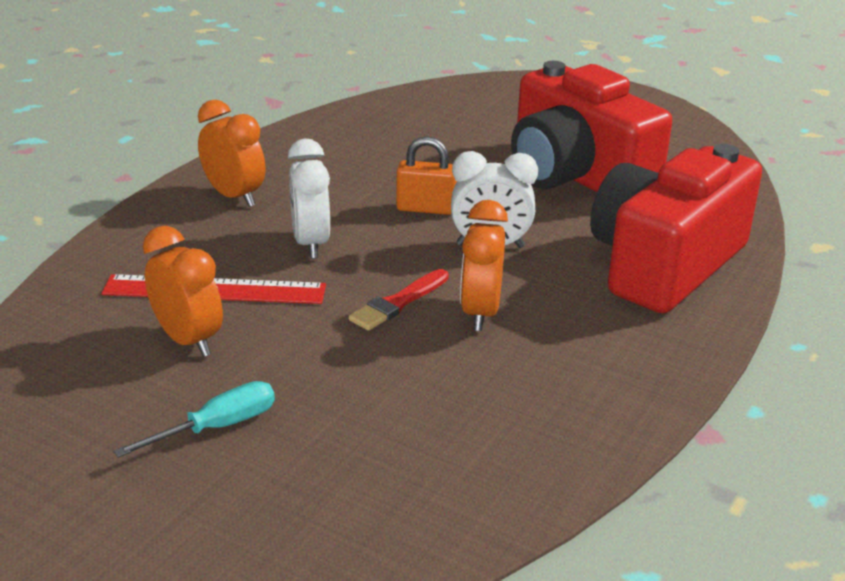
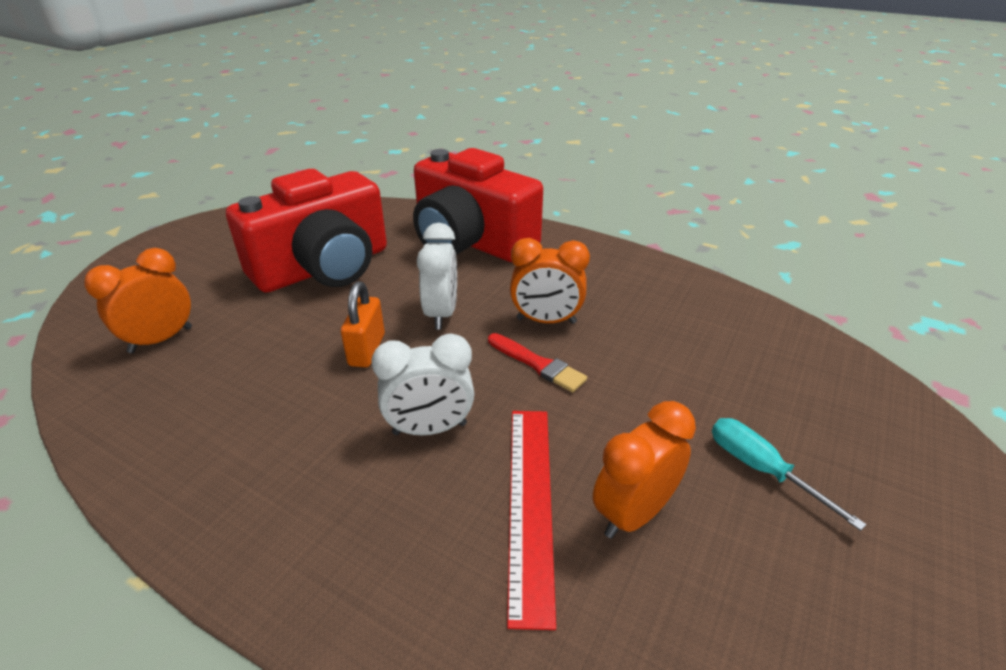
camera: 90 degrees left, 5 degrees up
(234, 196) = (301, 513): orange clock -> orange clock (161, 340)

